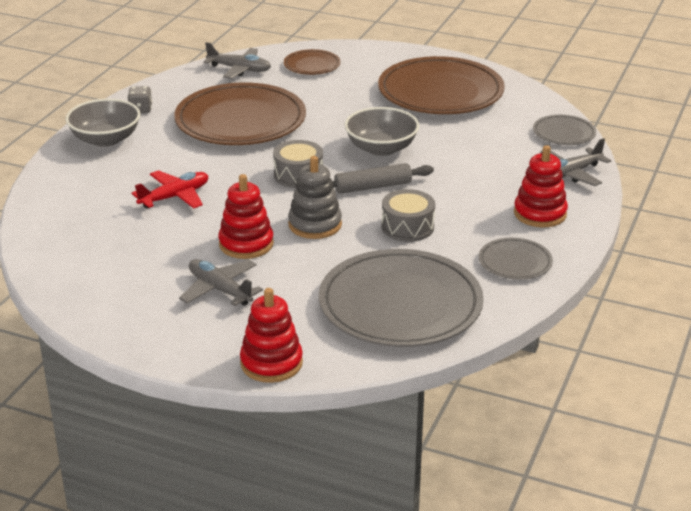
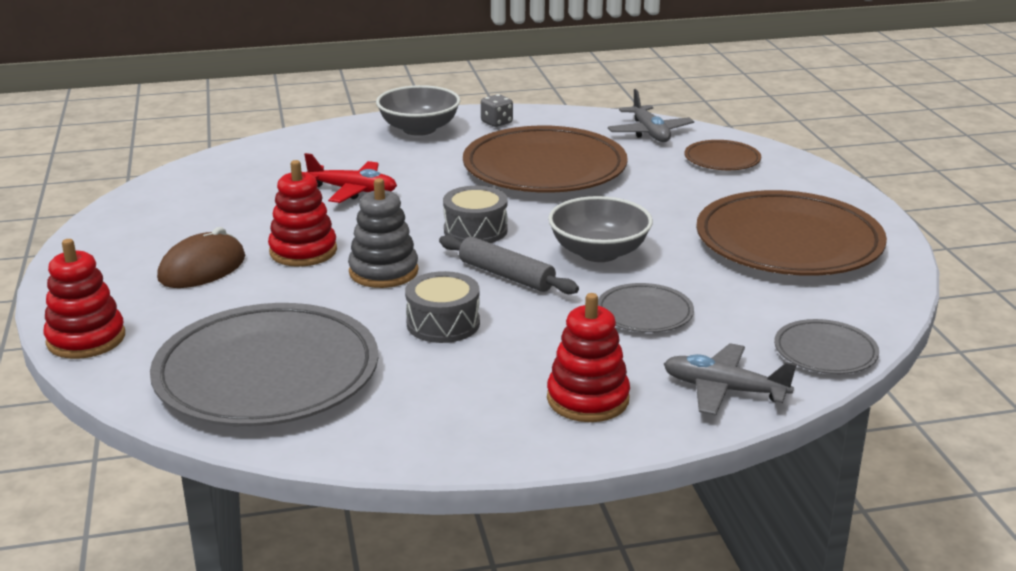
camera: 55 degrees right, 5 degrees down
(220, 290) = (202, 268): grey plane -> brown mouse
(515, 262) = (444, 418): grey plate -> grey plate (644, 313)

